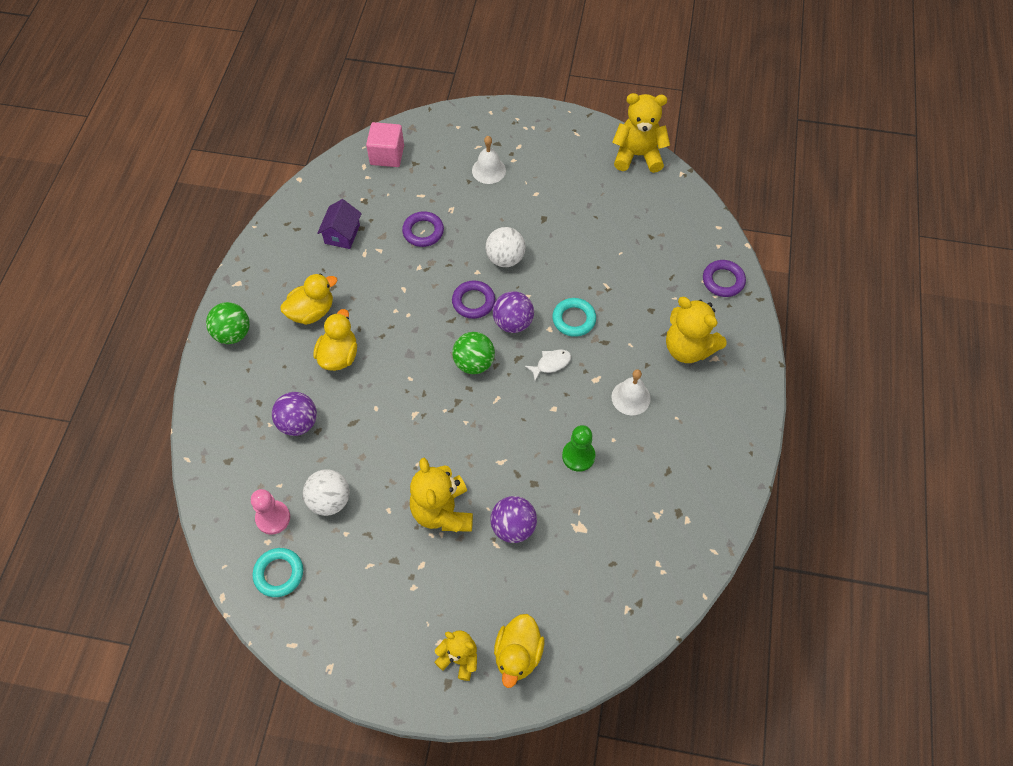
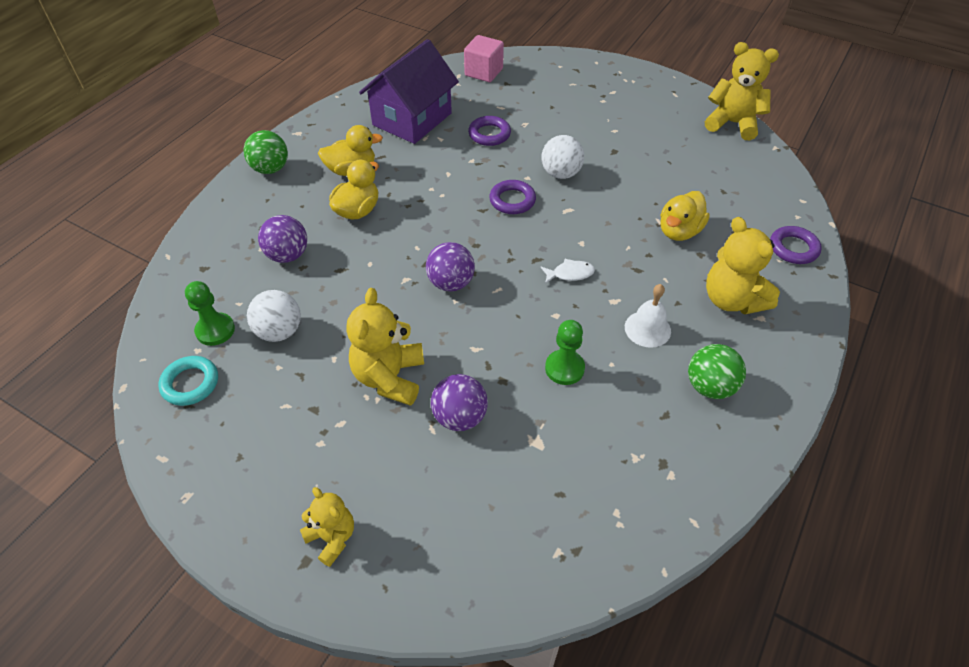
camera: 20 degrees right, 10 degrees down
(273, 518) = (215, 330): pink pawn -> green pawn
(342, 234) = (412, 119): purple house -> purple house, size x1.99
(474, 363) = (488, 252): green ball -> green ball (709, 386)
(488, 170) = (575, 103): white bell -> none
(513, 323) = (545, 228): purple ball -> purple ball (451, 283)
(518, 654) = (402, 558): yellow duck -> yellow duck (679, 231)
(574, 319) = (611, 241): turquoise ring -> none

